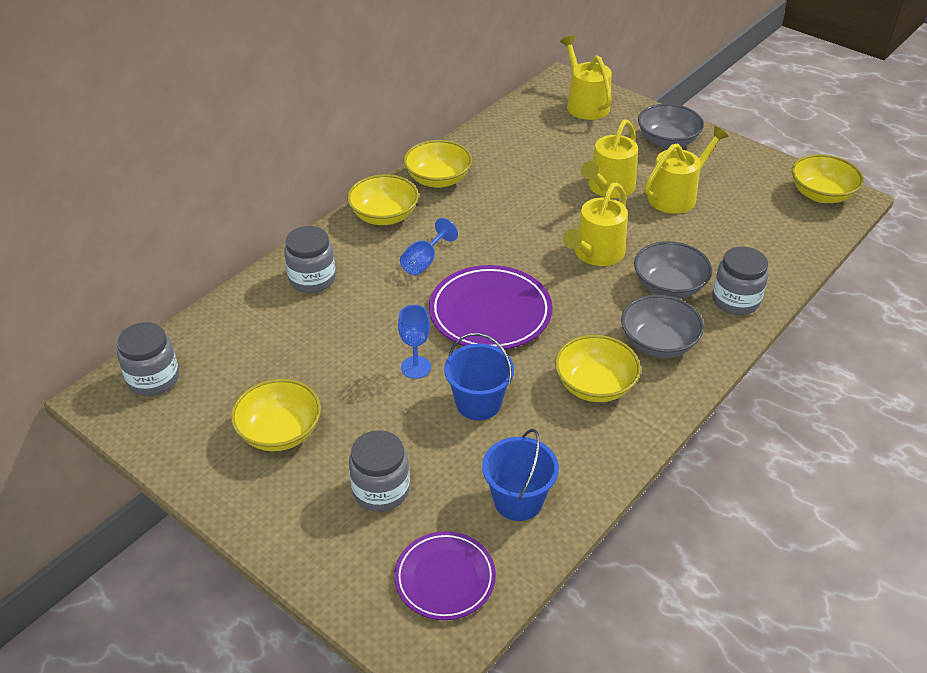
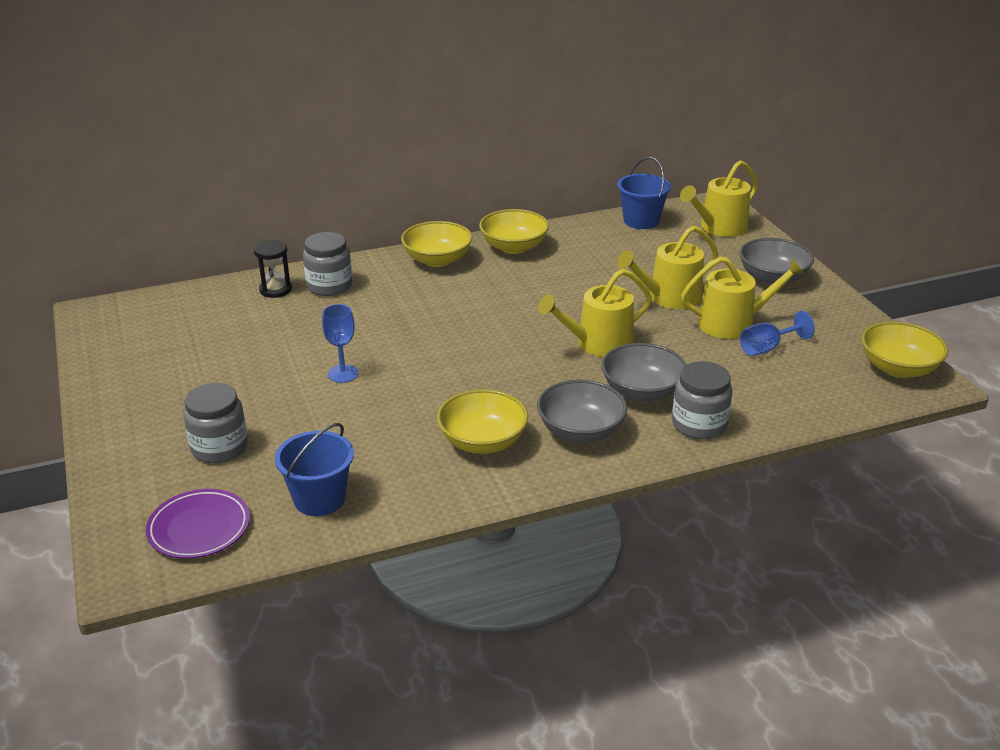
camera: 30 degrees right, 10 degrees down
(153, 379) = (140, 313): grey jar -> none
(264, 302) = (275, 290): none -> black hourglass
(280, 432) = (189, 380): yellow bowl -> none
(424, 261) = (435, 302): blue goblet -> blue goblet (767, 348)
(478, 403) = (366, 417): blue bucket -> blue bucket (641, 221)
(490, 313) = (450, 356): purple plate -> none
(585, 104) = (719, 228): yellow watering can -> yellow watering can turned 135 degrees counterclockwise

